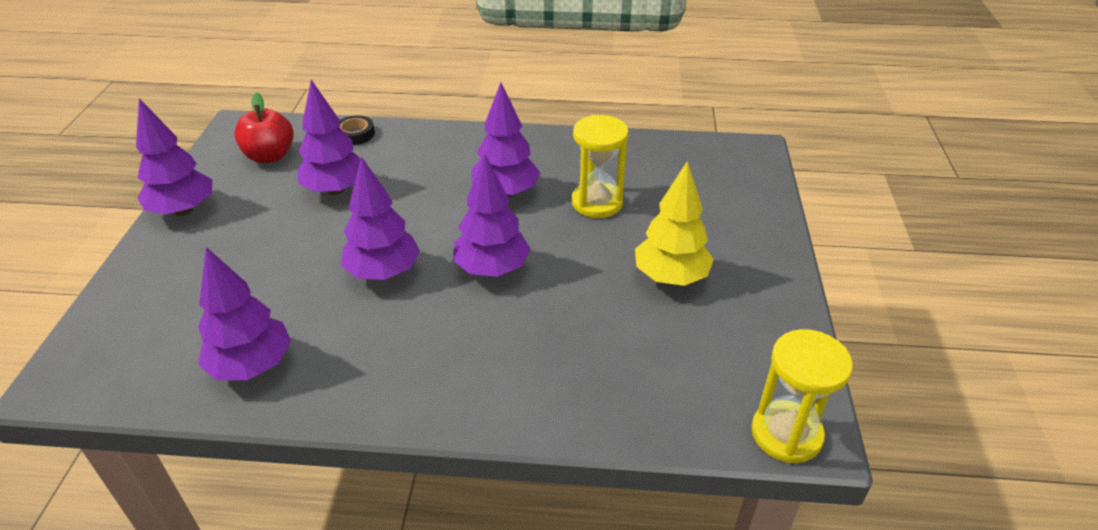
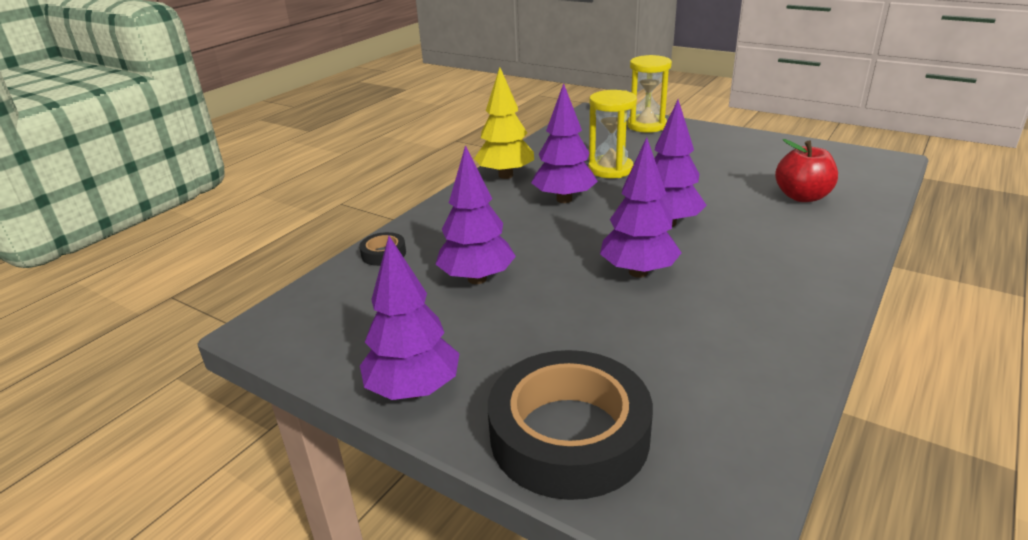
camera: 60 degrees left, 10 degrees down
(147, 292) = (569, 435): none -> black tape
(252, 366) = (743, 365): purple tree -> none
(270, 156) = (363, 312): red apple -> red apple (802, 197)
(670, 277) = (719, 164): yellow tree -> yellow tree (506, 175)
(786, 434) = (886, 165): yellow hourglass -> yellow hourglass (646, 126)

